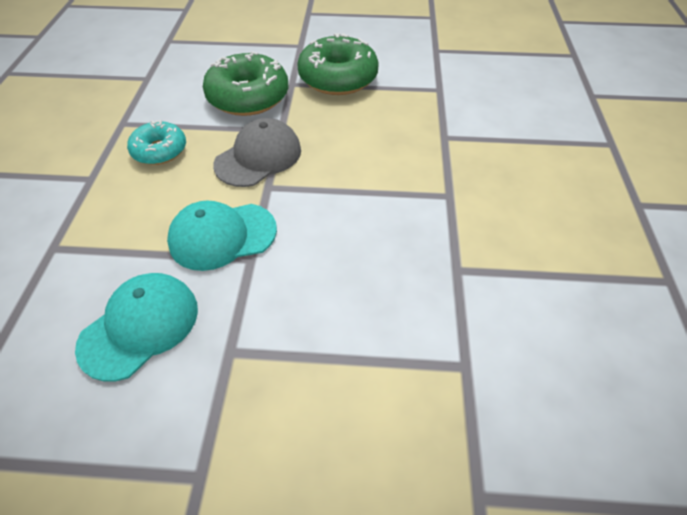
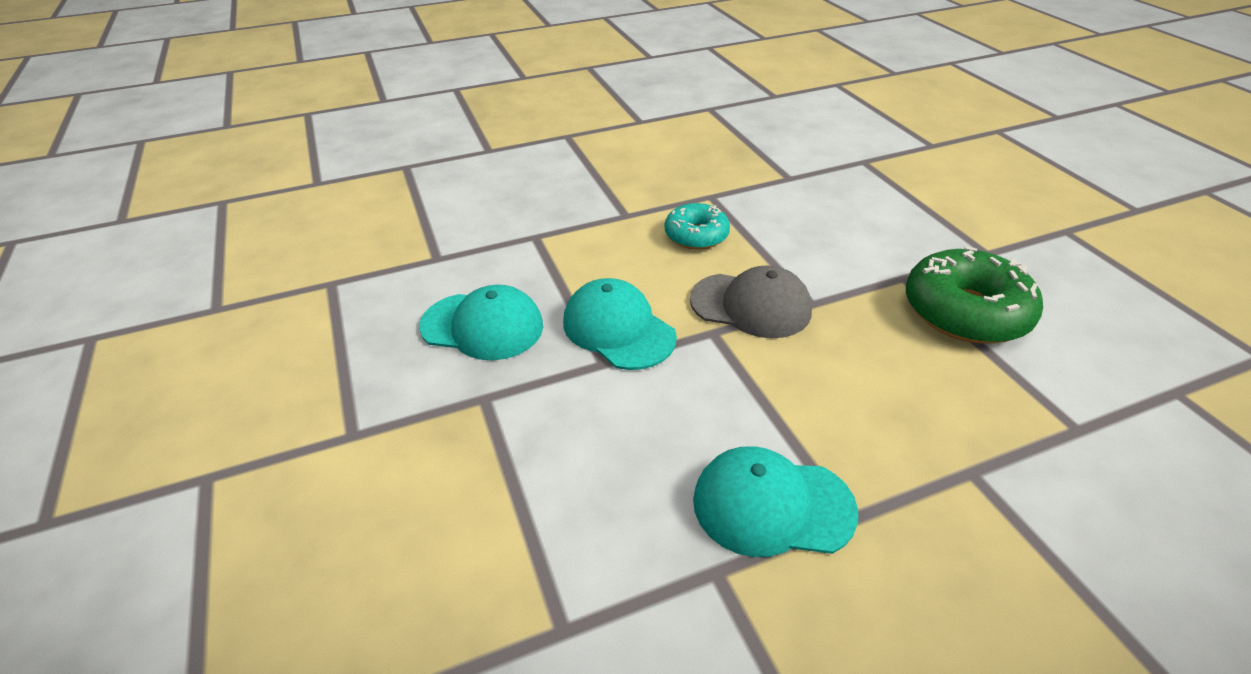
camera: 65 degrees right, 10 degrees down
(248, 97) = (839, 255): green donut -> none
(425, 223) = (772, 505): none -> turquoise cap

